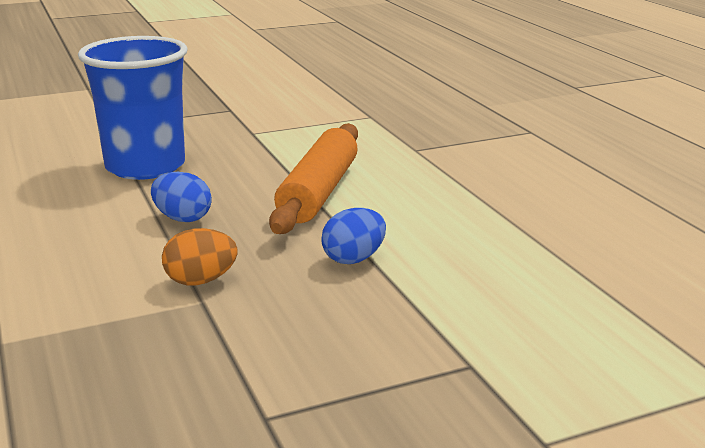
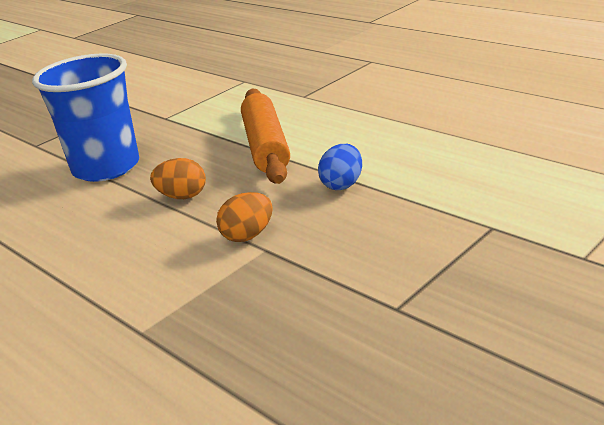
camera: 20 degrees left, 5 degrees up
(182, 218) = (182, 196): blue egg -> orange egg

